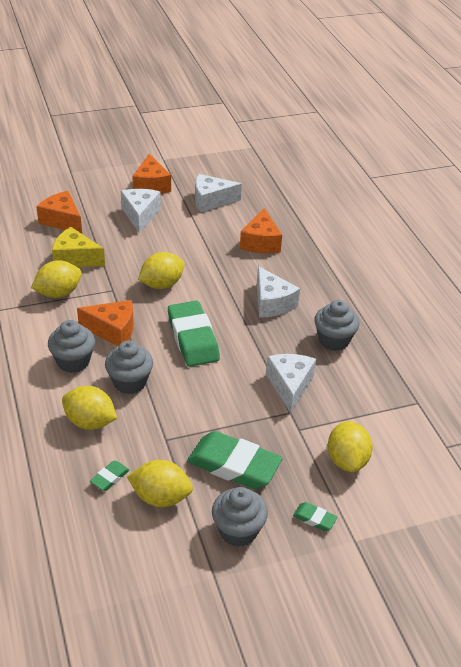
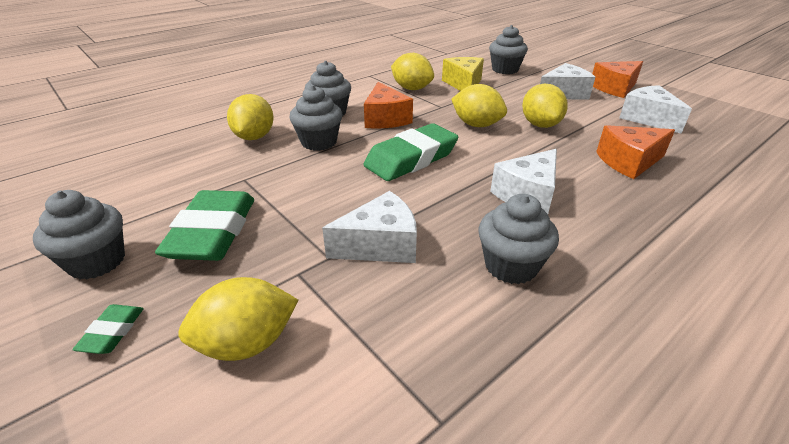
camera: 70 degrees right, 5 degrees down
(62, 221) = (505, 70): orange cheese -> grey cupcake
(110, 478) = (181, 162): green eraser -> none
(161, 497) = (154, 195): yellow lemon -> yellow lemon (540, 125)

